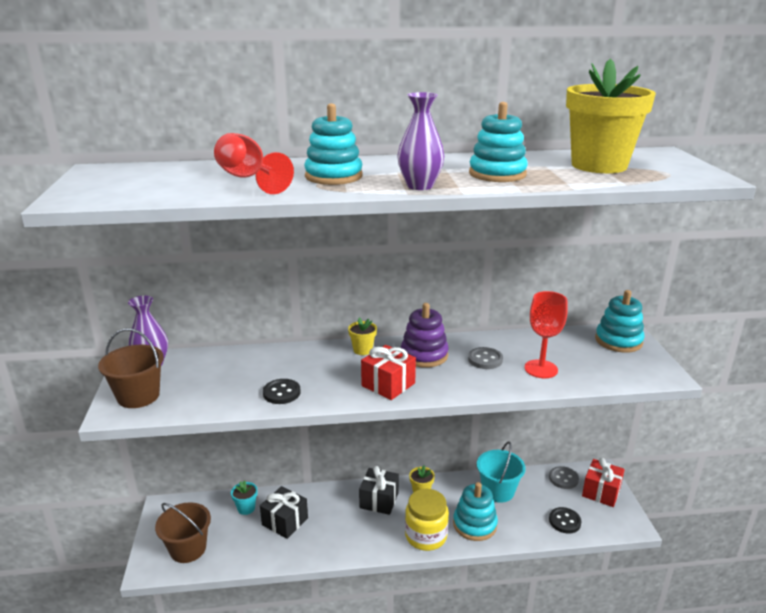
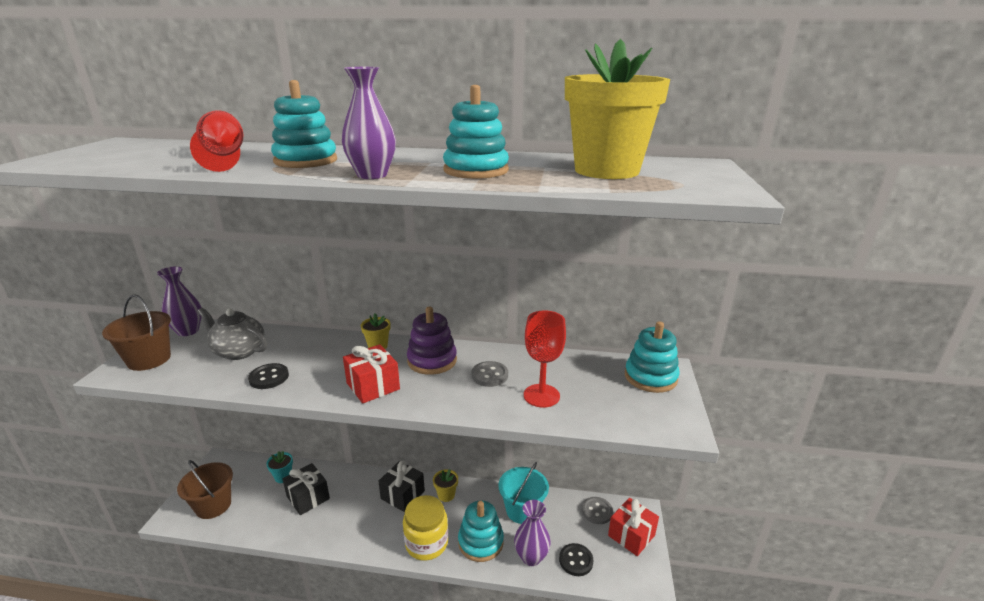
camera: 15 degrees right, 0 degrees up
(227, 375) = (238, 351): none -> grey teapot
(525, 527) = (531, 557): none -> purple vase

